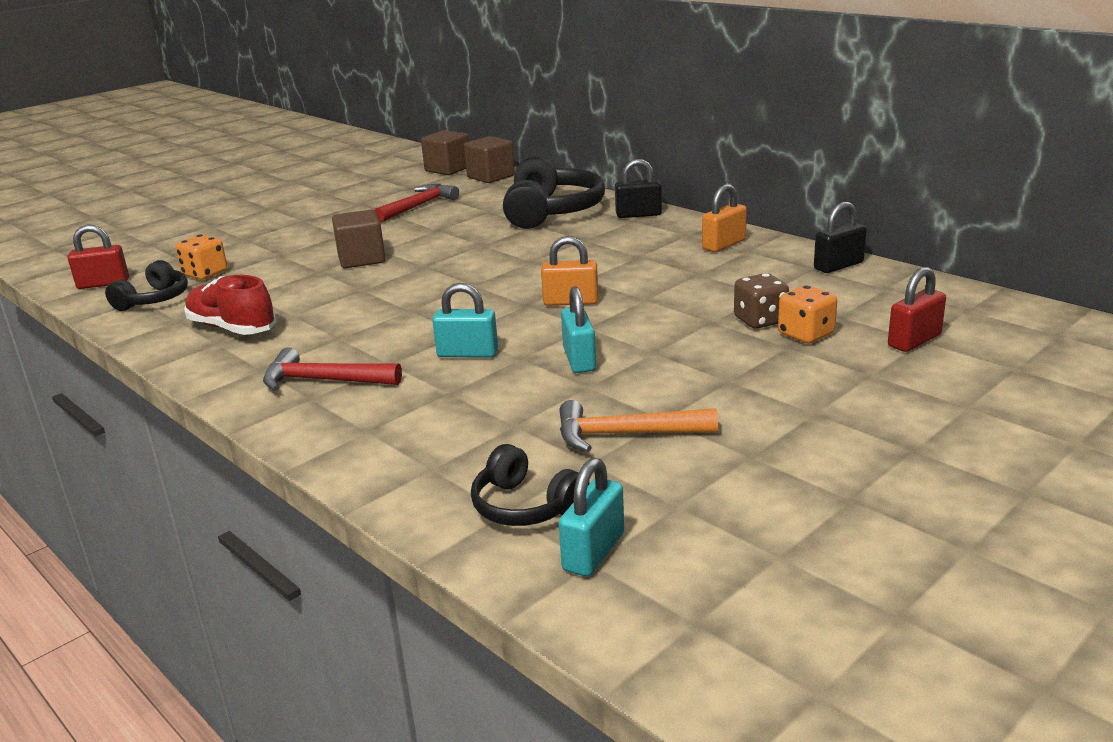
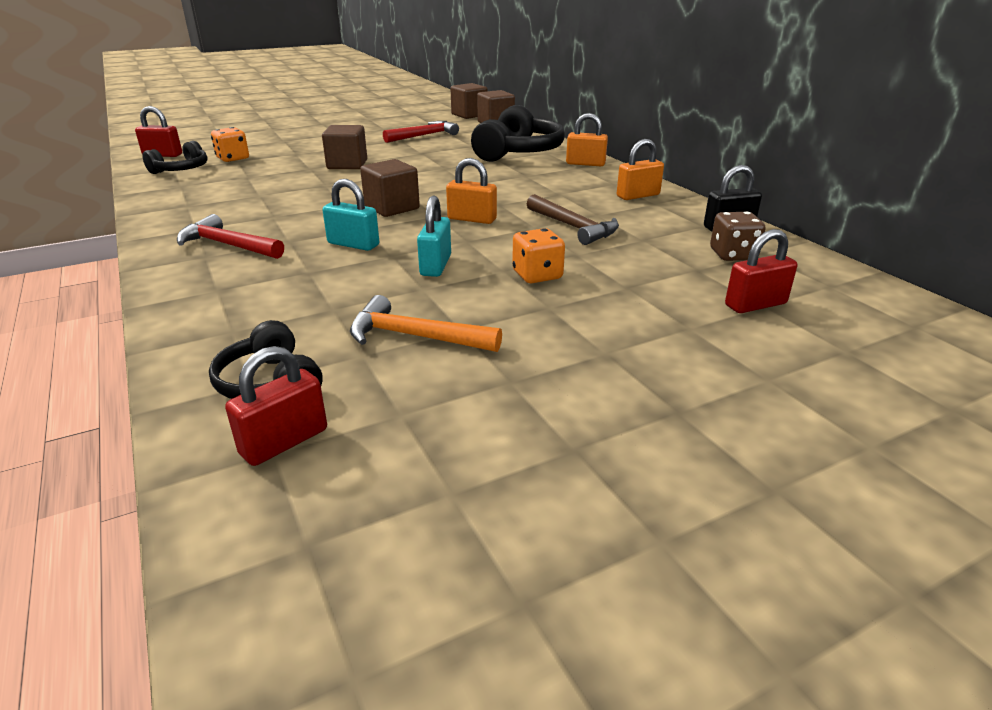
camera: 15 degrees right, 5 degrees up
(232, 328) = (208, 197): red shoe -> none
(469, 304) = (392, 208): none -> brown cube
(593, 552) = (284, 442): turquoise padlock -> red padlock
(638, 215) = (585, 164): black padlock -> orange padlock
(685, 292) = (573, 227): none -> brown hammer
(760, 320) = (620, 261): brown dice -> brown dice (733, 255)
(806, 334) = (653, 280): orange dice -> orange dice (537, 275)

